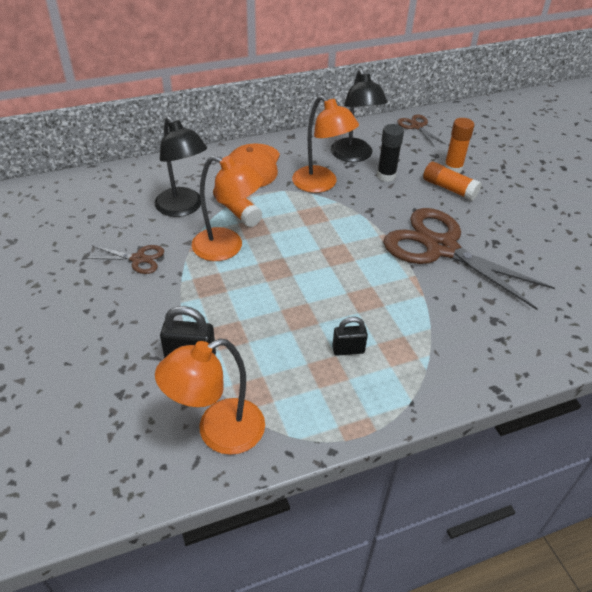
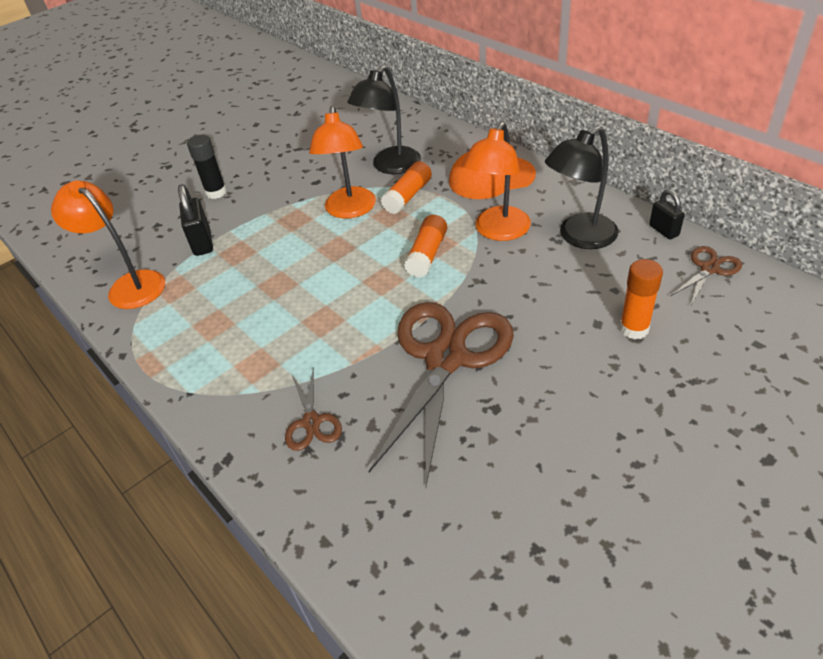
camera: 75 degrees right, 0 degrees up
(138, 259) = (307, 173): brown scissors -> brown scissors (311, 422)
(348, 350) = (244, 329): black padlock -> black padlock (664, 230)
(386, 176) = (560, 274): black glue stick -> black glue stick (216, 192)
(449, 188) = (581, 336): orange glue stick -> orange glue stick (427, 254)

